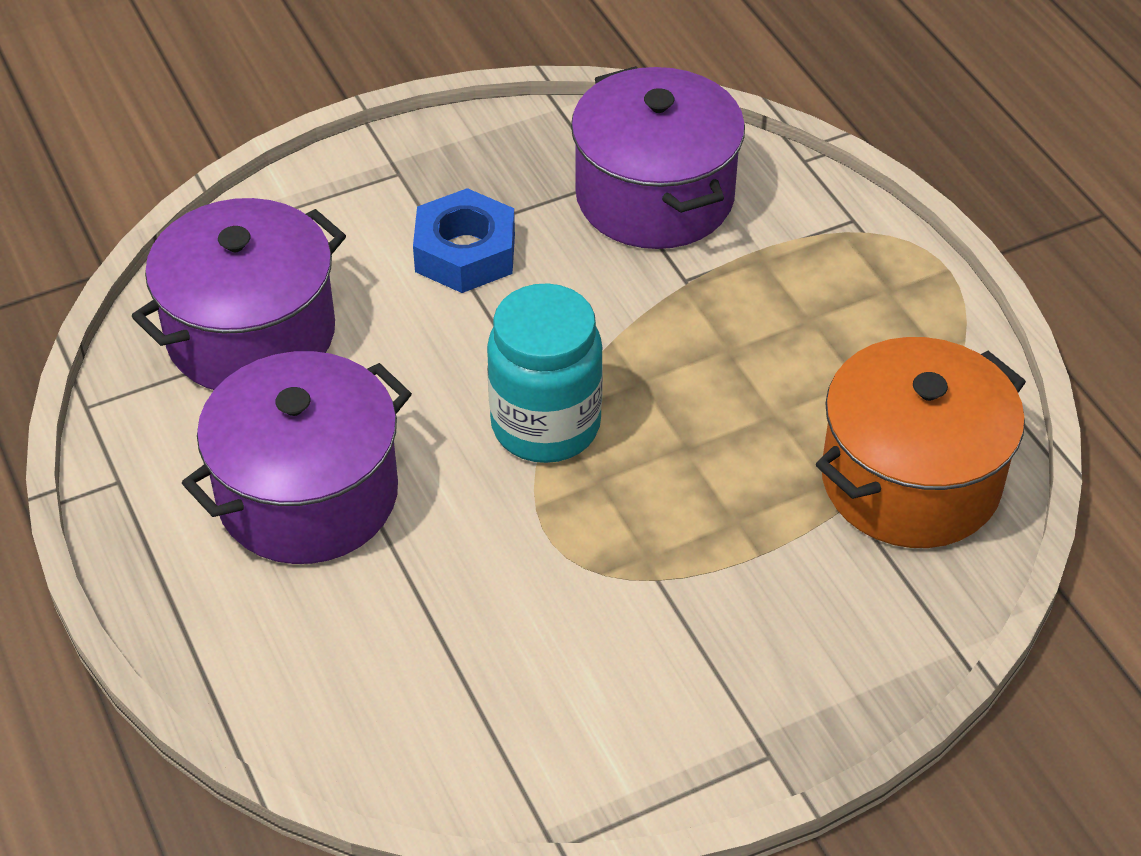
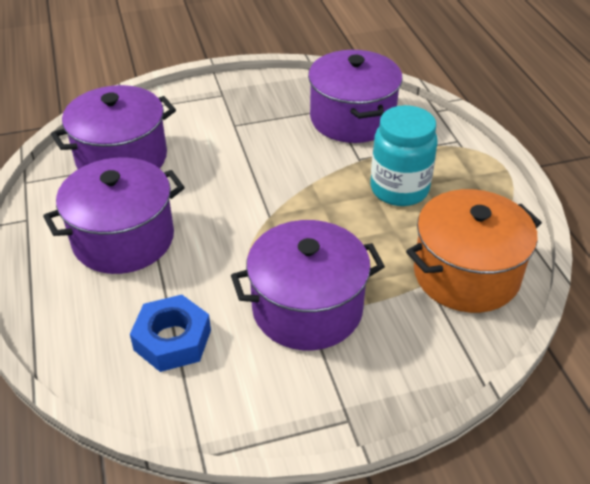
camera: 10 degrees right, 5 degrees down
(465, 253) = (245, 133): blue nut -> blue nut (172, 340)
(545, 425) = (263, 220): turquoise jar -> turquoise jar (399, 189)
(661, 578) = (307, 308): none -> purple pot

